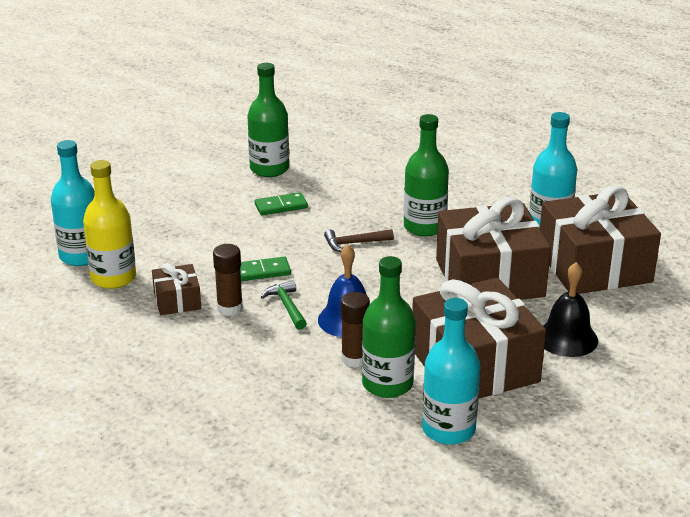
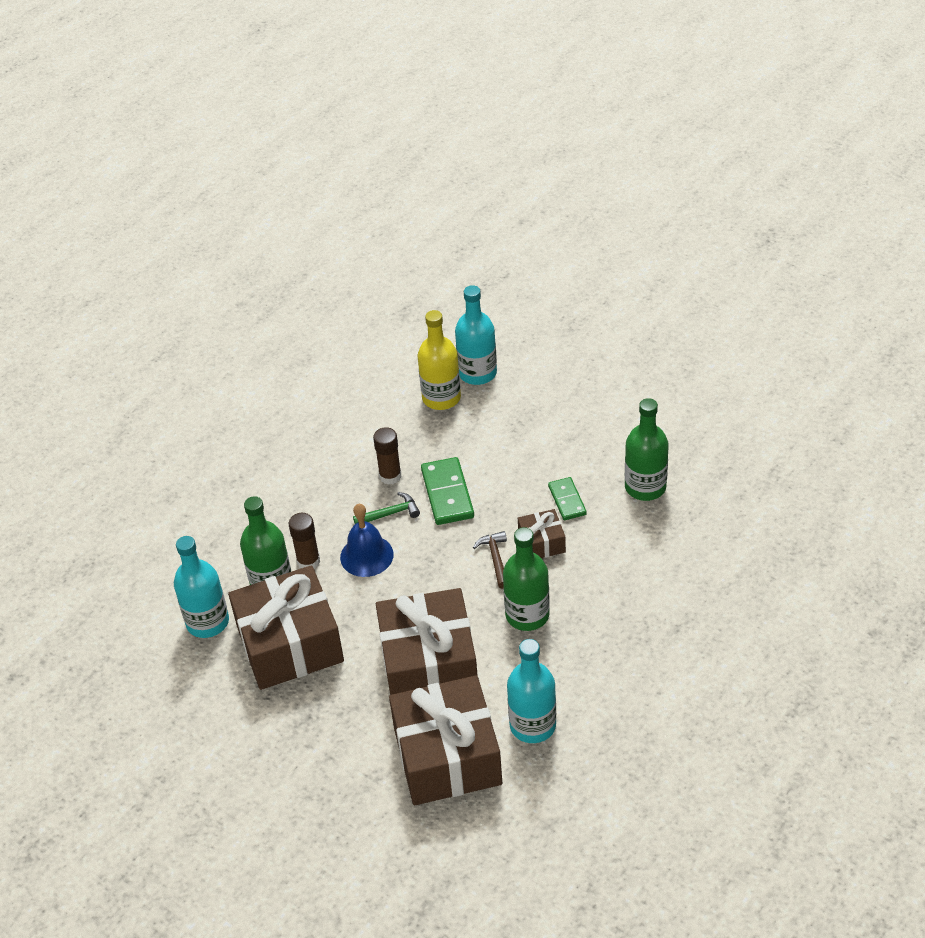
camera: 95 degrees right, 15 degrees up
(177, 300) = (404, 441): brown gift -> brown gift (541, 543)
(262, 271) = (447, 494): green domino -> green domino, size x1.59
(567, 338) = (323, 718): black bell -> none

